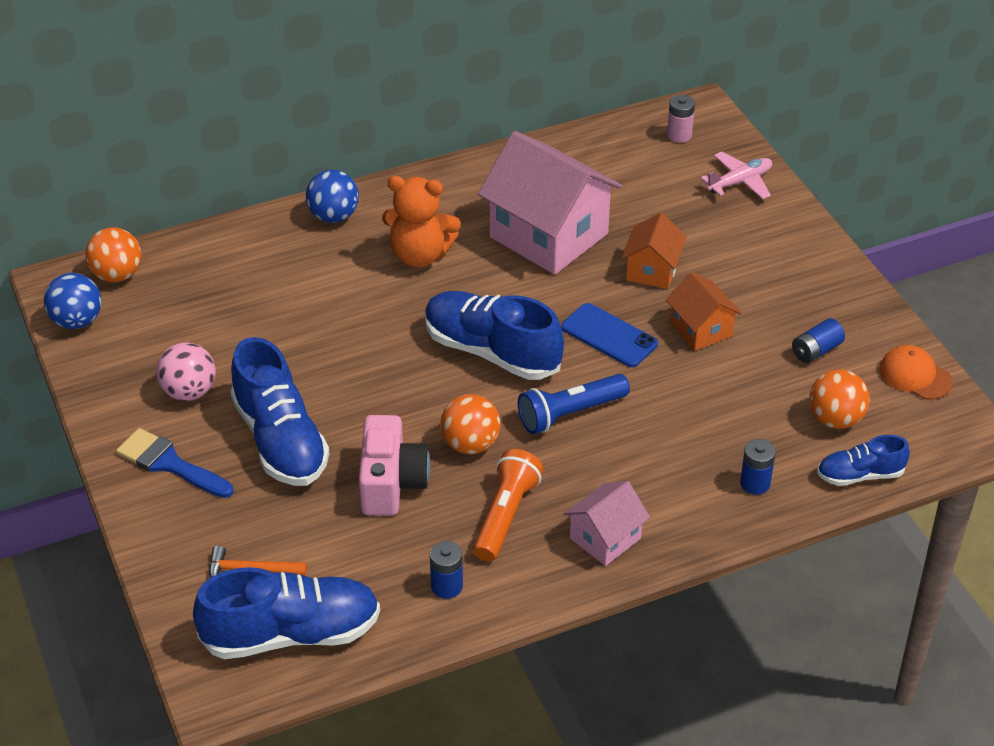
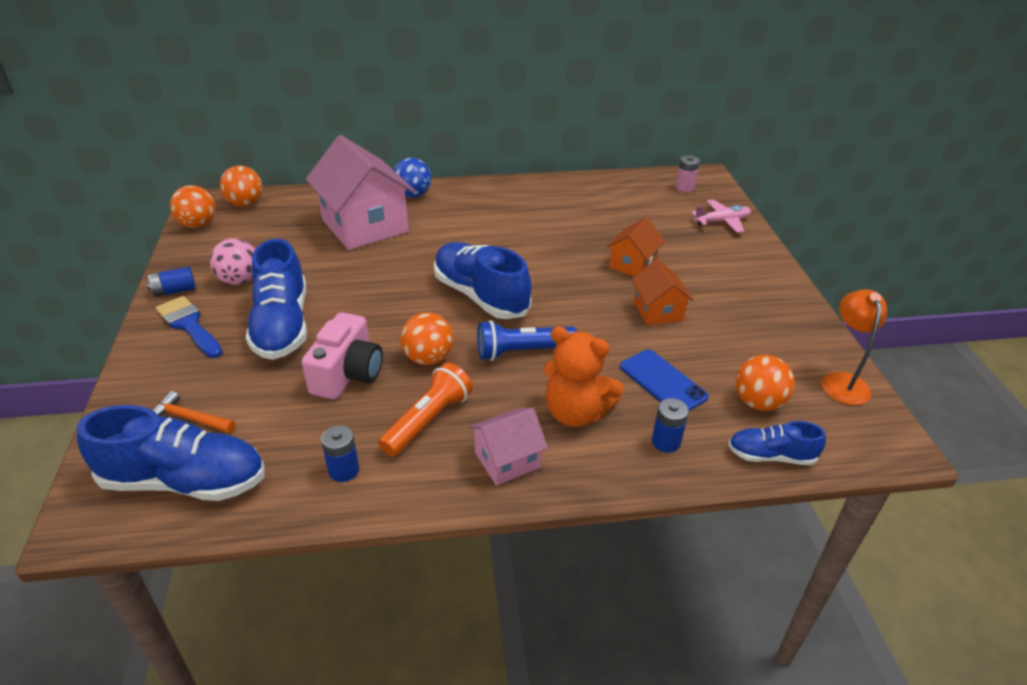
camera: 15 degrees right, 5 degrees down
(77, 321) = (198, 224): blue ball -> orange ball
(420, 255) = (460, 226): orange teddy bear -> orange teddy bear (576, 413)
(549, 235) = (561, 230): pink house -> pink house (365, 226)
(609, 336) = (579, 302): blue phone -> blue phone (662, 382)
(816, 351) = (754, 345): blue battery -> blue battery (174, 291)
(915, 376) = (842, 381): orange cap -> orange lamp

